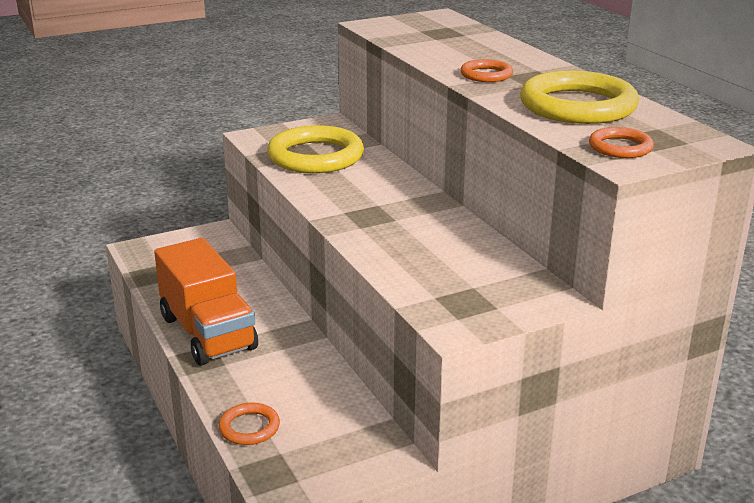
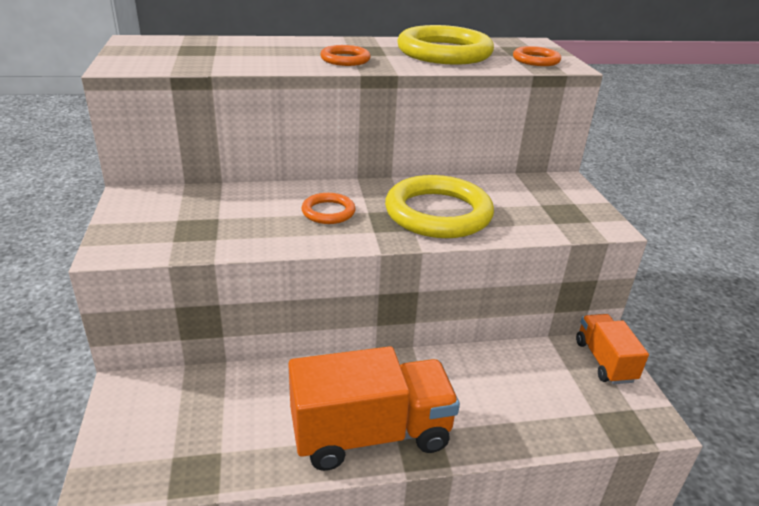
camera: 75 degrees left, 5 degrees up
(249, 427) = (555, 428): orange ring -> orange ring (328, 212)
(315, 156) = (221, 221): yellow ring -> yellow ring (438, 213)
(369, 460) = (604, 361): none -> orange truck

